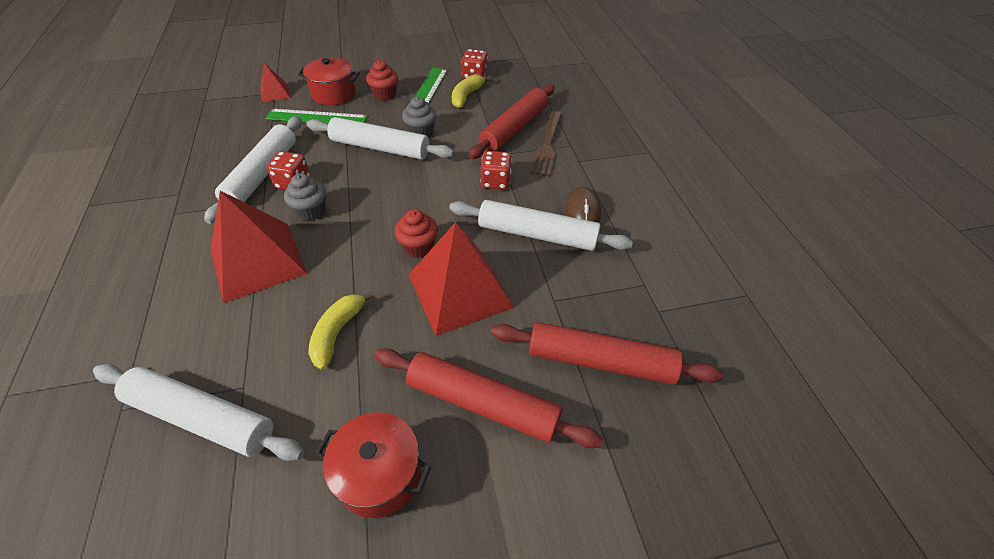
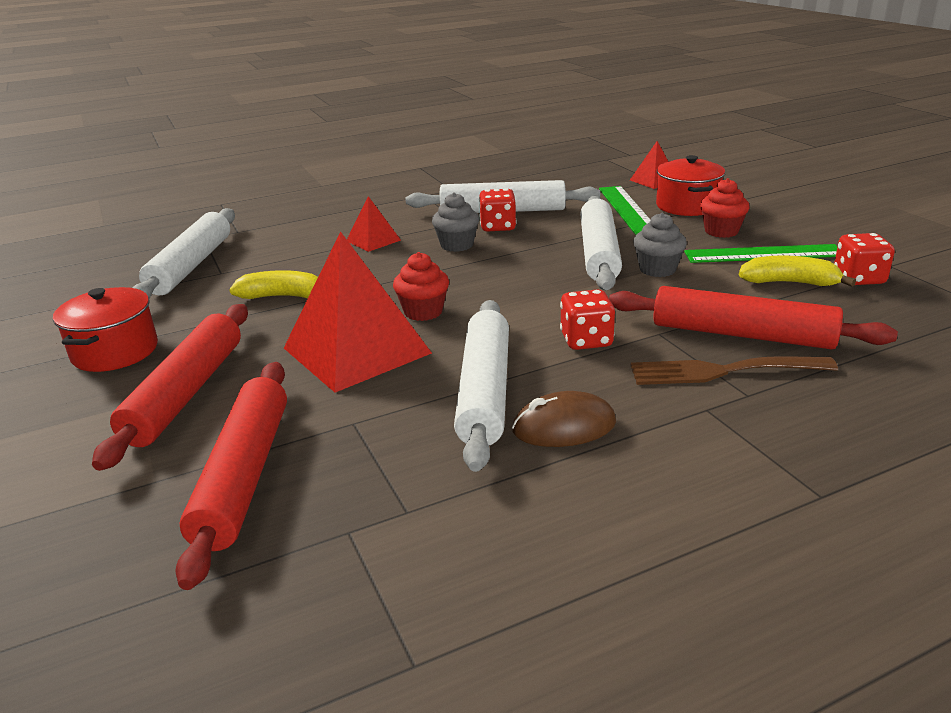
camera: 80 degrees right, 20 degrees down
(257, 261) = (373, 240): red pyramid -> red pyramid, size x0.48

